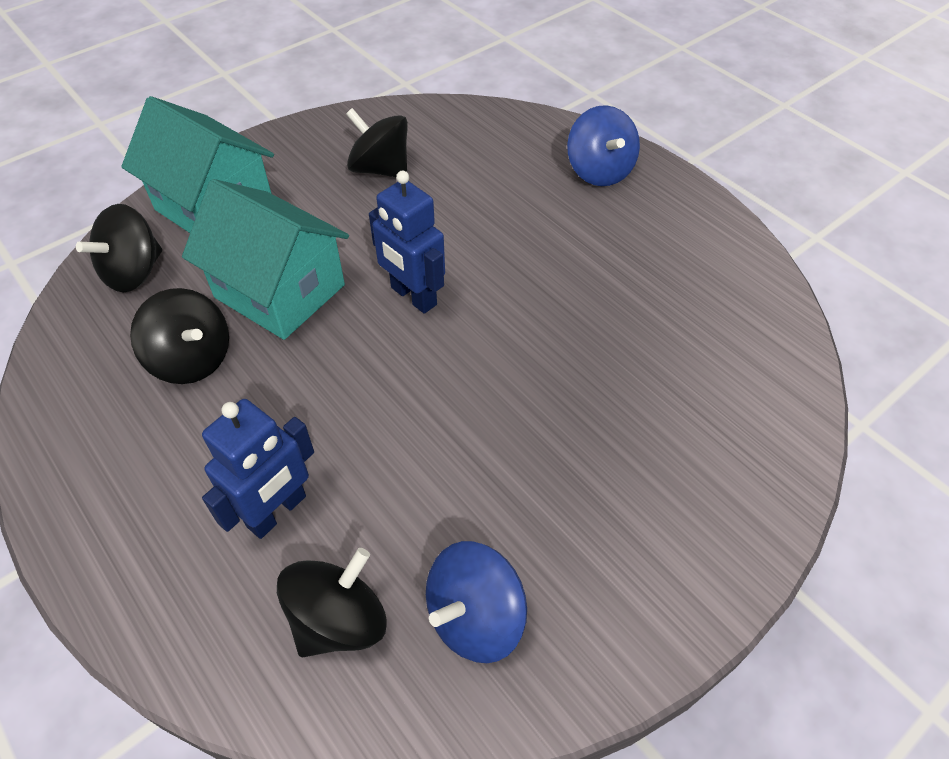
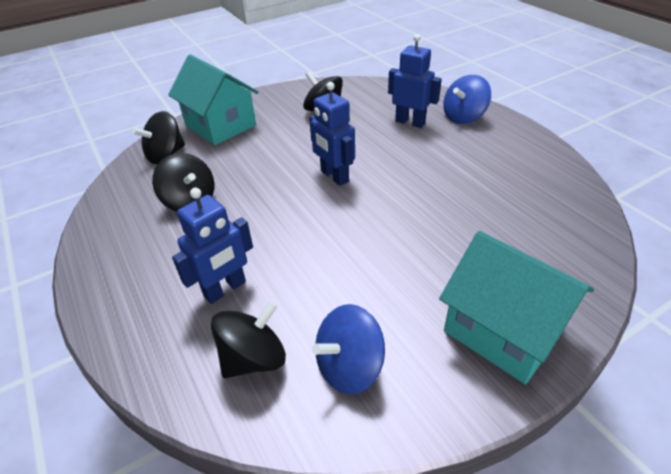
camera: 10 degrees right, 10 degrees down
(280, 291) = (251, 169): turquoise house -> turquoise house (503, 330)
(519, 185) = (410, 122): none -> blue robot
(599, 171) = (463, 117): blue spinning top -> blue spinning top turned 60 degrees clockwise

